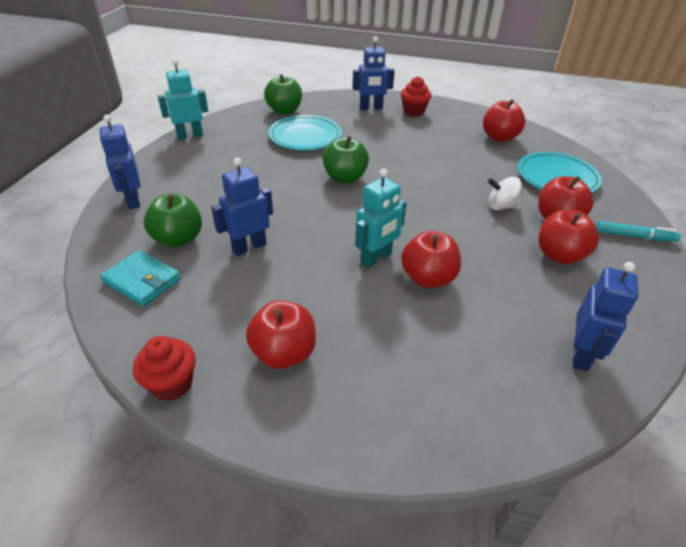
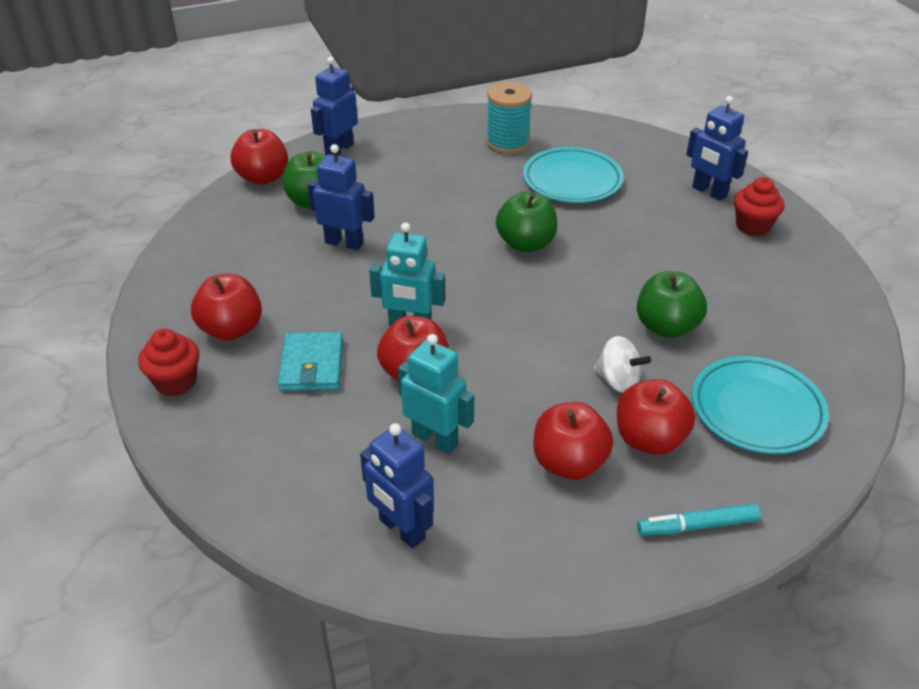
camera: 55 degrees right, 0 degrees up
(142, 280) = (246, 214): turquoise wallet -> turquoise wallet (311, 365)
(172, 384) = (154, 291): red cupcake -> red cupcake (176, 382)
(190, 136) = (475, 117): turquoise robot -> turquoise robot (435, 439)
(236, 138) = (507, 143): none -> turquoise spool
(284, 111) = (606, 141): green apple -> green apple (666, 327)
(499, 137) = (795, 322): red apple -> red apple (263, 177)
(501, 206) = (618, 381): white spinning top -> white spinning top turned 150 degrees clockwise
(581, 354) = (401, 529): blue robot -> blue robot turned 60 degrees clockwise
(634, 236) = (697, 526): turquoise marker -> turquoise marker turned 105 degrees clockwise

